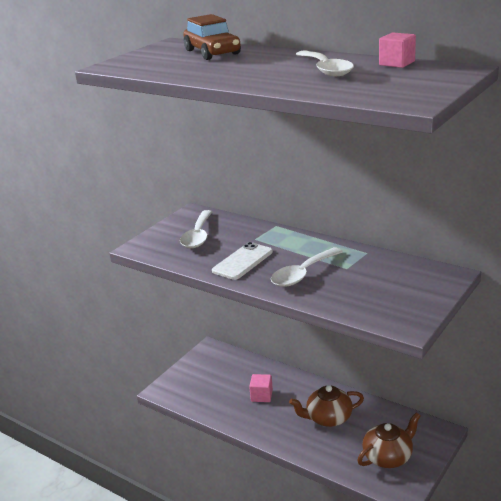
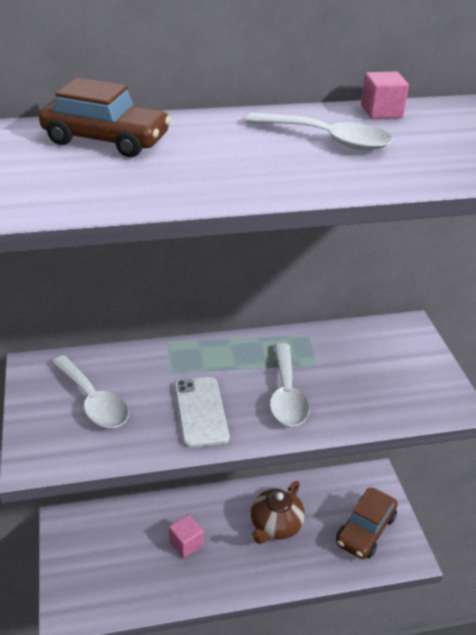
camera: 50 degrees left, 10 degrees up
(388, 456) = (365, 530): brown teapot -> brown car

